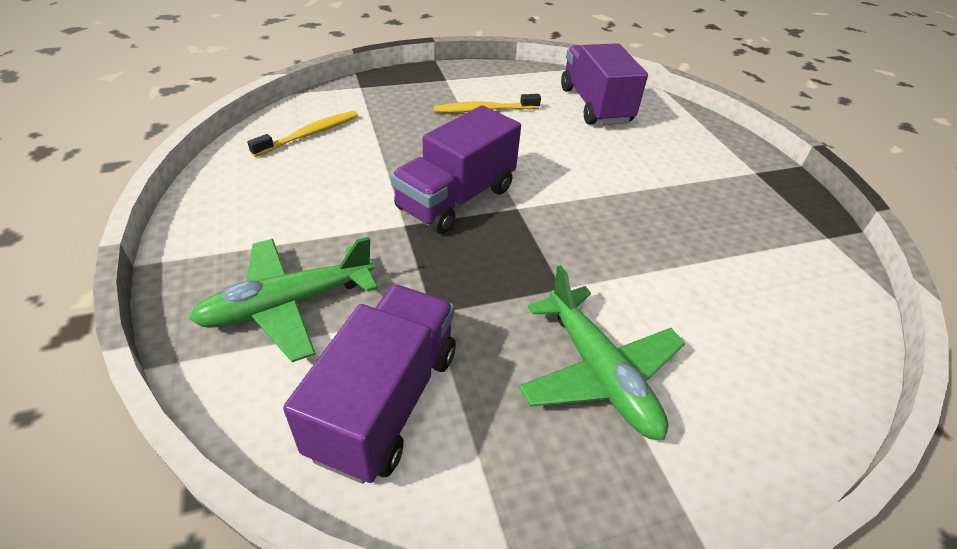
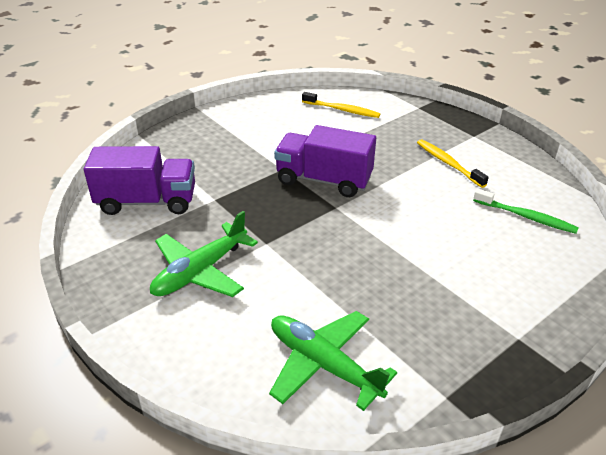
camera: 70 degrees right, 5 degrees down
(288, 305) = (193, 154): green plane -> green plane (323, 364)
(595, 105) = (526, 217): purple truck -> green toothbrush

